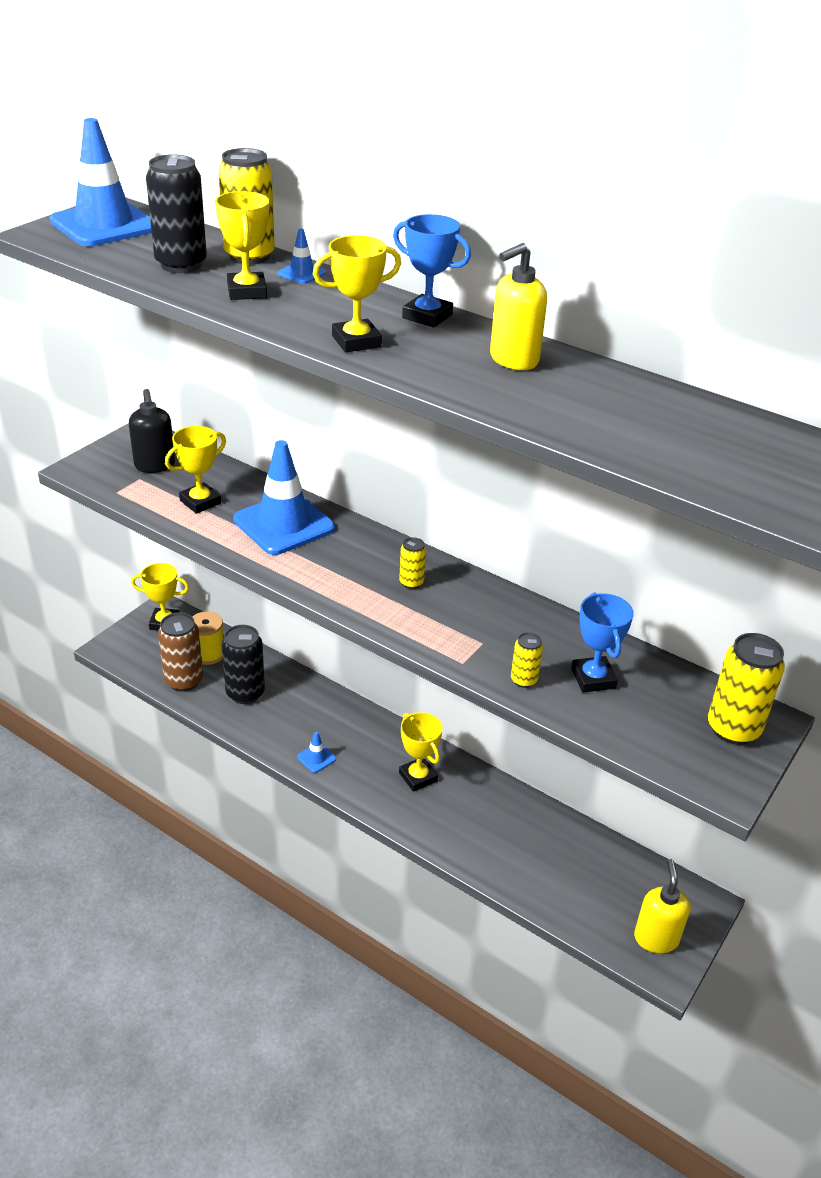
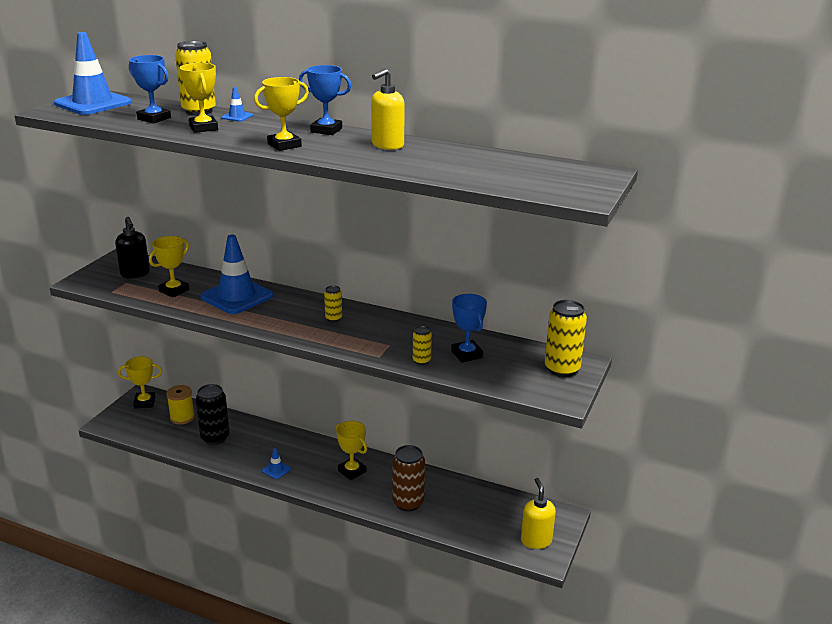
camera: 10 degrees left, 10 degrees down
(181, 264) = (154, 118): black can -> blue trophy
(184, 681) = (167, 436): brown can -> brown can (408, 503)

